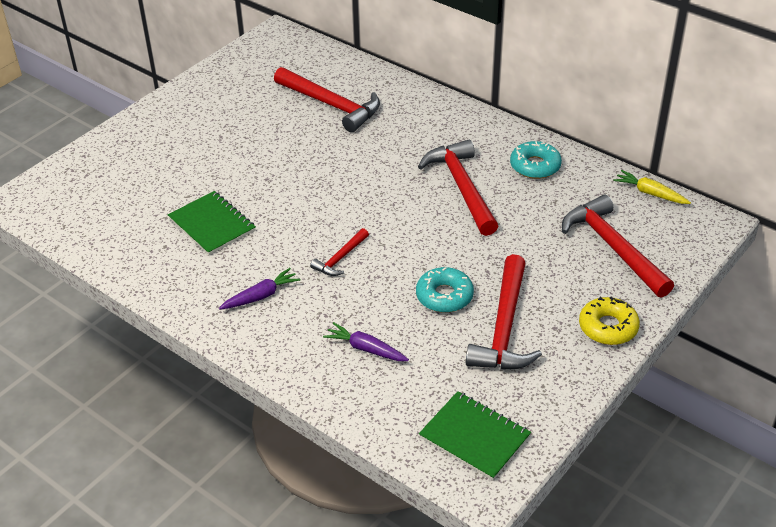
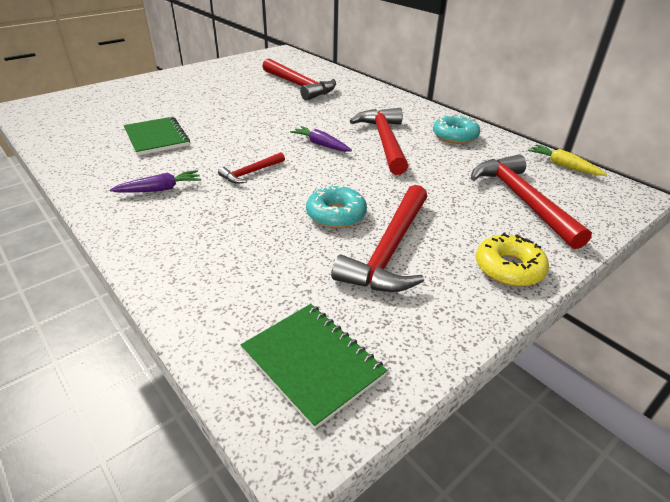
camera: 10 degrees right, 5 degrees down
(366, 349) = (232, 247): purple carrot -> purple carrot (321, 145)

